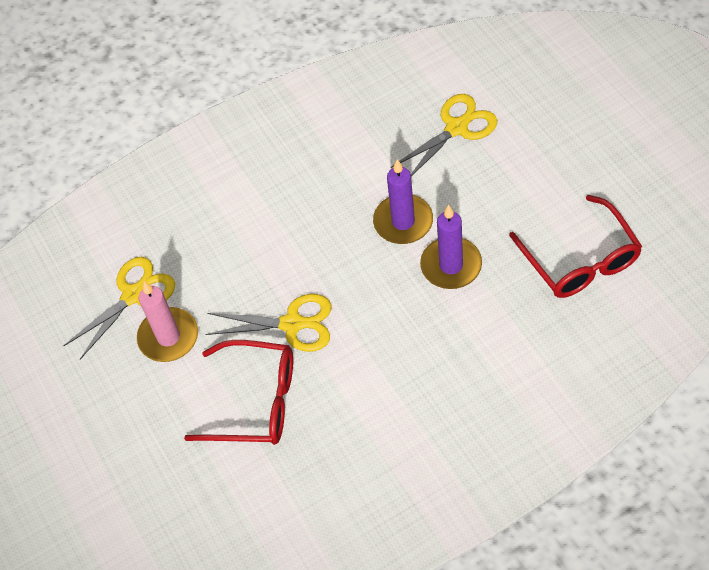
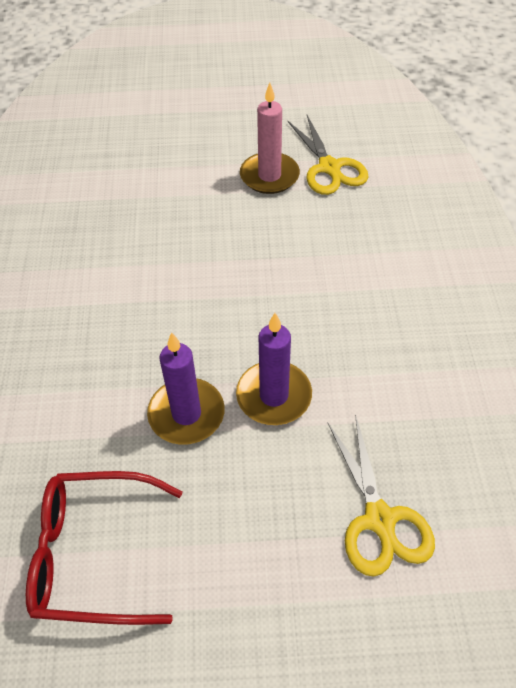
camera: 110 degrees right, 5 degrees down
(255, 401) = (162, 208): red glasses -> none
(292, 324) = (219, 258): yellow scissors -> none

